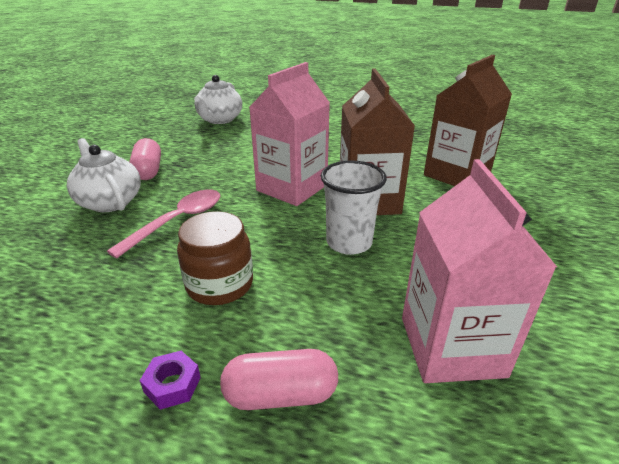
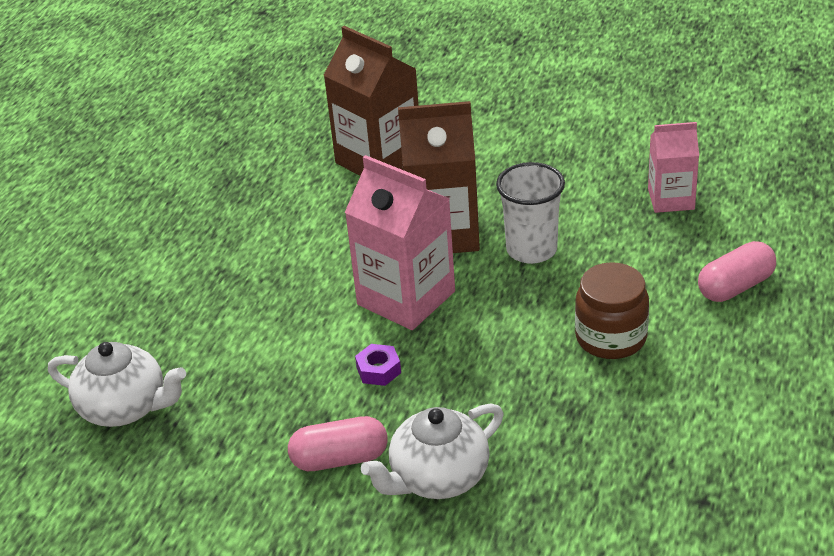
camera: 85 degrees left, 5 degrees up
(172, 385) = (739, 347): purple nut -> purple nut (378, 370)
(178, 221) = (491, 393): pink spoon -> none
(280, 394) = (735, 286): pink capsule -> pink capsule turned 60 degrees clockwise
(451, 346) = (671, 199): pink carton -> pink carton, size x0.60

